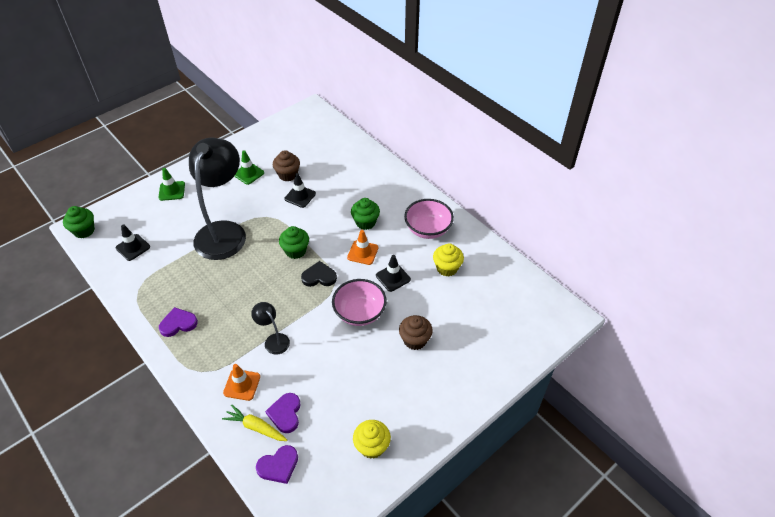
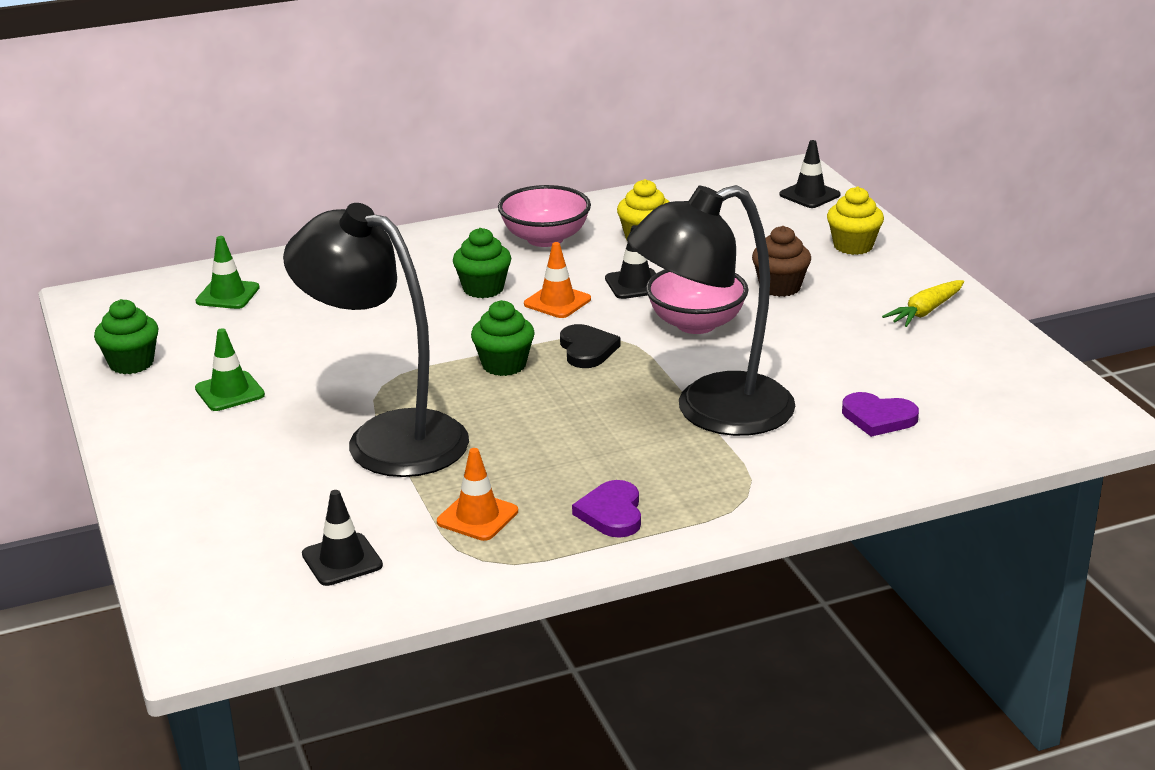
camera: 70 degrees left, 20 degrees down
(84, 231) = (222, 633): green cupcake -> green cupcake (131, 363)
(172, 191) = (193, 494): green traffic cone -> green traffic cone (227, 295)
(242, 385) = (798, 454): orange traffic cone -> orange traffic cone (477, 517)
(256, 427) = (895, 449): yellow carrot -> yellow carrot (925, 311)
(273, 340) = (712, 411): black lamp -> black lamp, size x2.33
(278, 466) = (979, 435): purple heart -> none
(288, 175) = (278, 348): brown cupcake -> none
(300, 196) = (355, 343): black traffic cone -> black traffic cone (809, 195)
(319, 276) = (587, 350): black heart -> black heart turned 150 degrees clockwise
(372, 446) = (967, 351): yellow cupcake -> yellow cupcake (853, 246)

